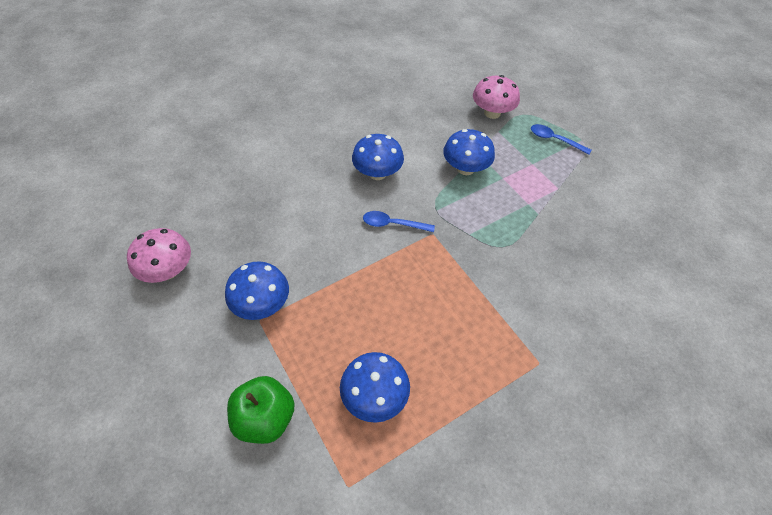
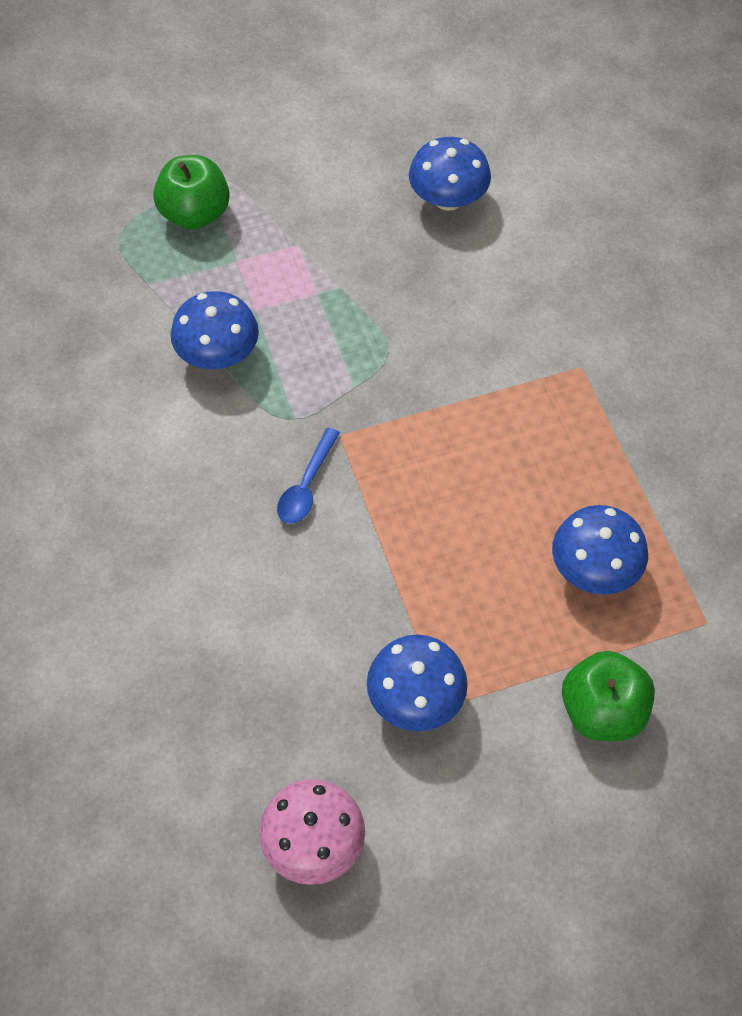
camera: 75 degrees left, 5 degrees up
(377, 173) = (187, 485): blue mushroom -> blue mushroom (448, 199)
(492, 113) = (100, 279): pink mushroom -> none
(554, 140) = (195, 214): blue spoon -> green apple

